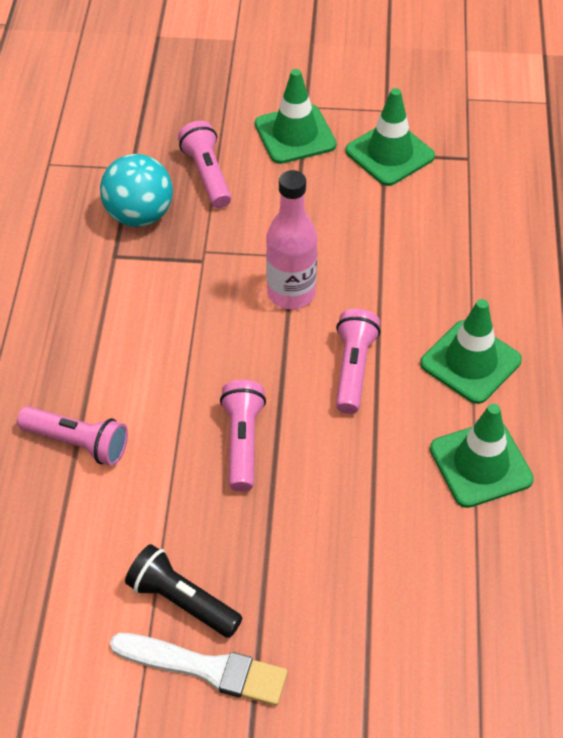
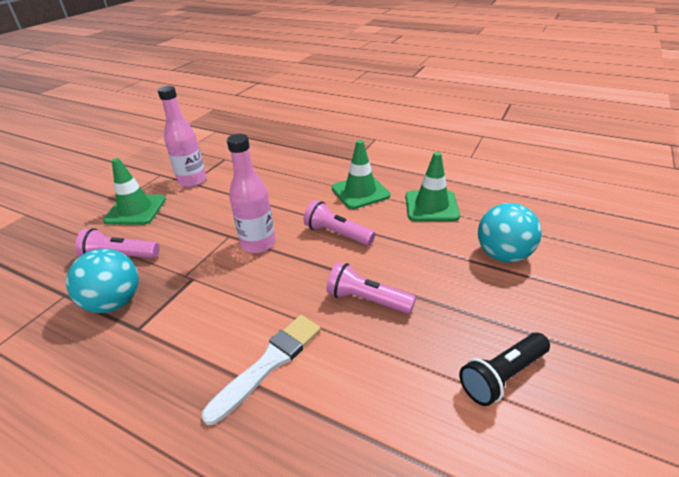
camera: 65 degrees left, 15 degrees down
(78, 443) = (312, 410): pink flashlight -> none
(206, 668) = (570, 377): white brush -> white brush (269, 363)
(389, 154) = (192, 181): green traffic cone -> pink bottle
(401, 577) = (503, 255): none -> turquoise ball

